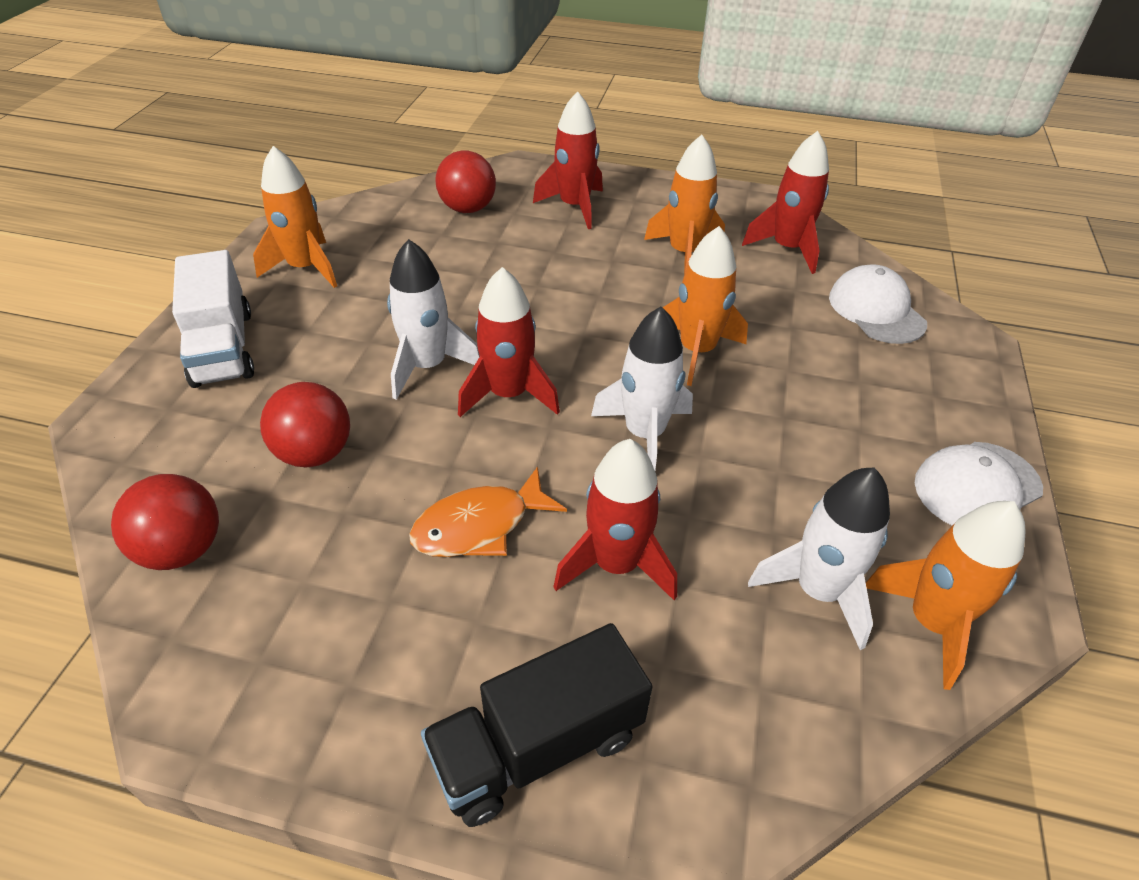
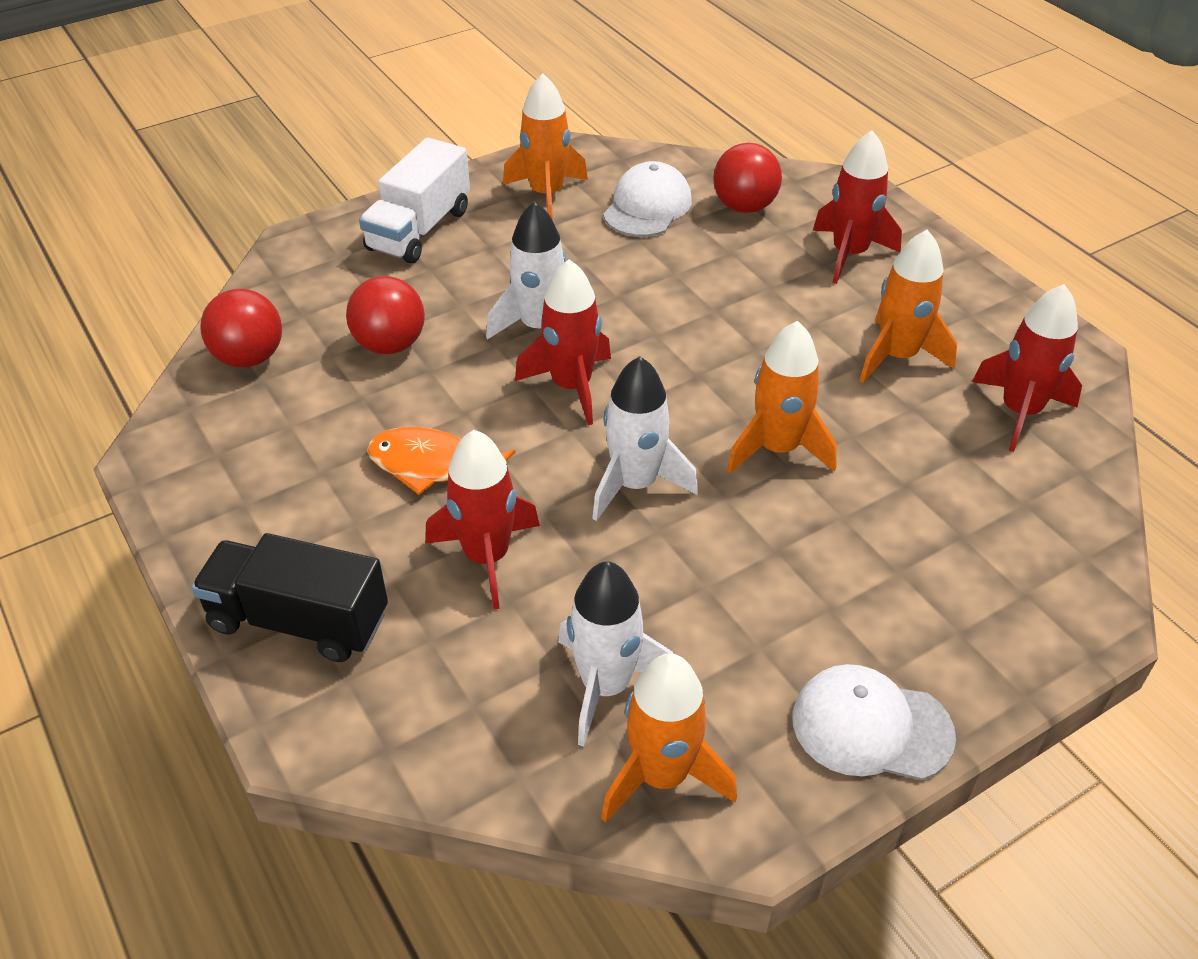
camera: 45 degrees right, 0 degrees up
(876, 310) = (1025, 524): white cap -> white cap (647, 206)

